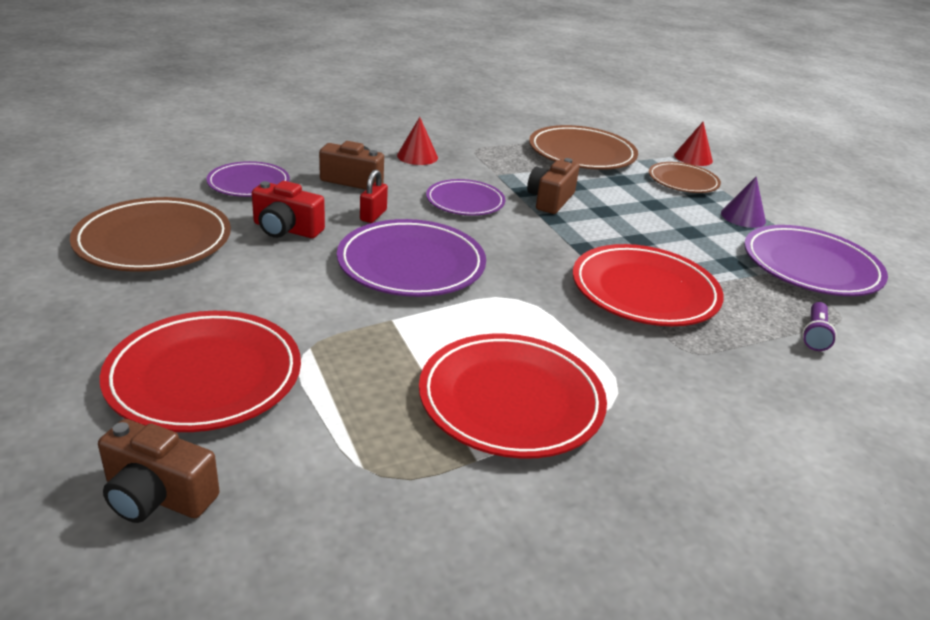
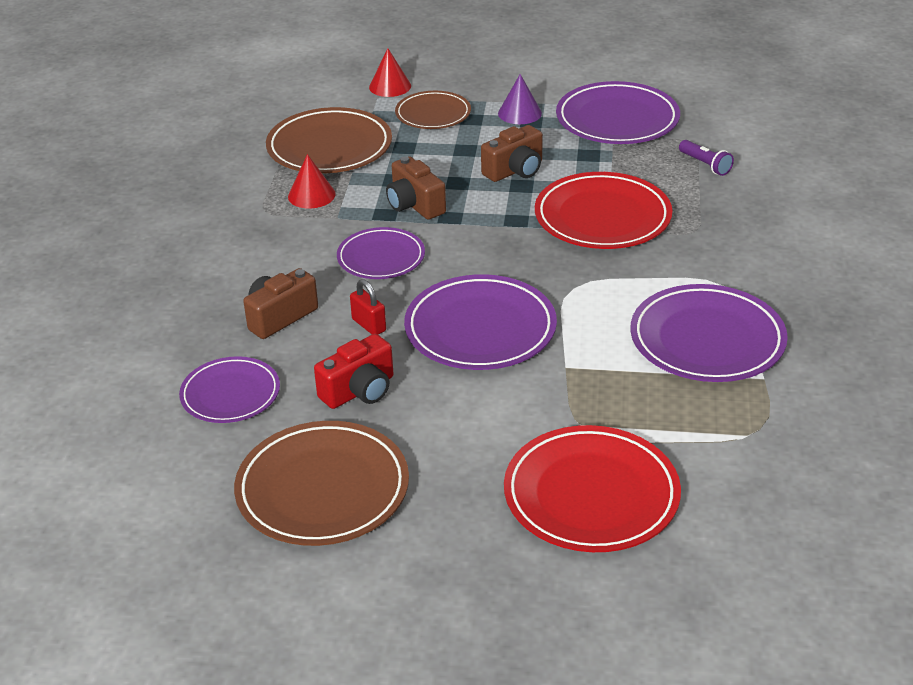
camera: 55 degrees left, 5 degrees up
(157, 496) = (731, 545): brown camera -> brown camera (515, 170)
(417, 156) = (252, 255): red cone -> red cone (311, 195)
(511, 400) = (707, 339): red plate -> purple plate

